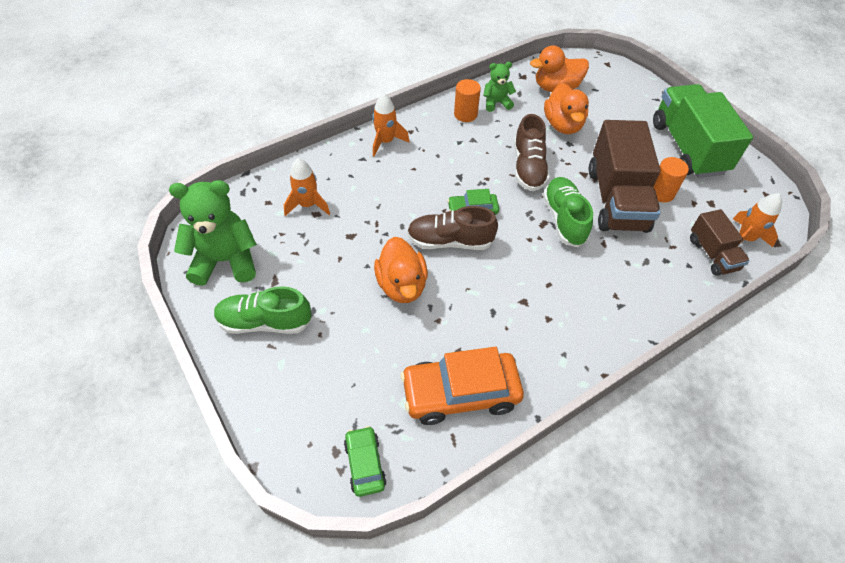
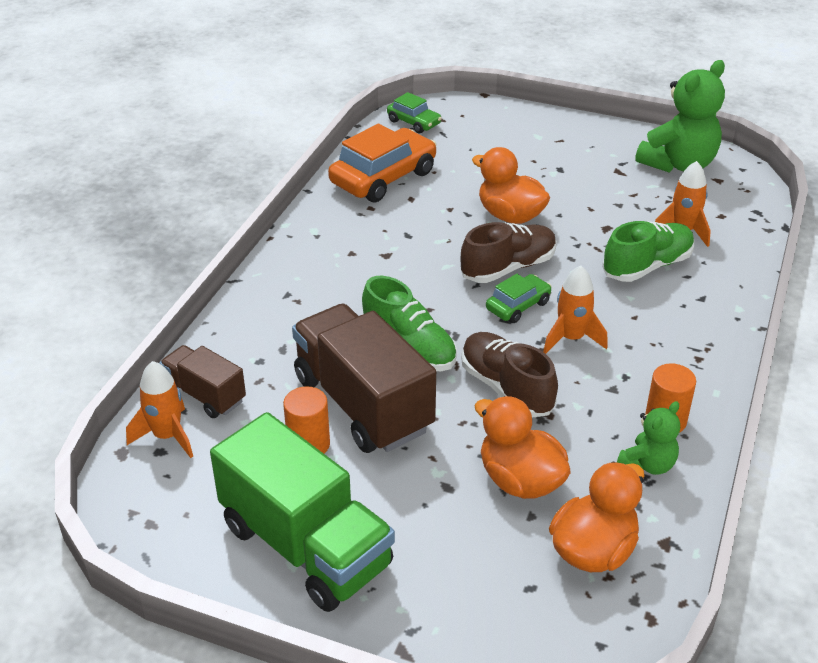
camera: 145 degrees right, 15 degrees down
(265, 322) = (585, 148): green shoe -> green shoe (647, 266)
(386, 142) = (706, 329): orange rocket -> orange rocket (571, 338)

